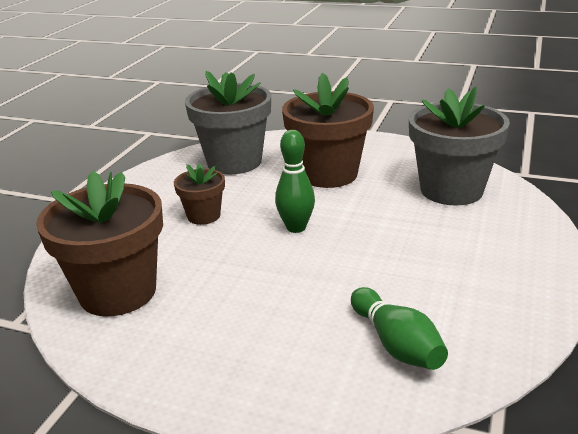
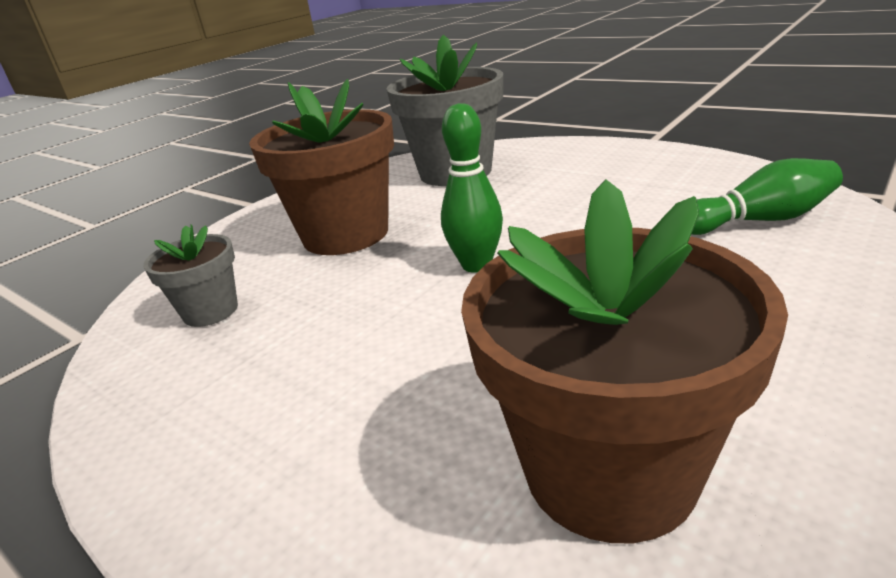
camera: 70 degrees left, 0 degrees up
(203, 216) = (377, 349): brown flower pot -> none
(234, 162) = (210, 311): grey flower pot -> grey flower pot, size x0.52

